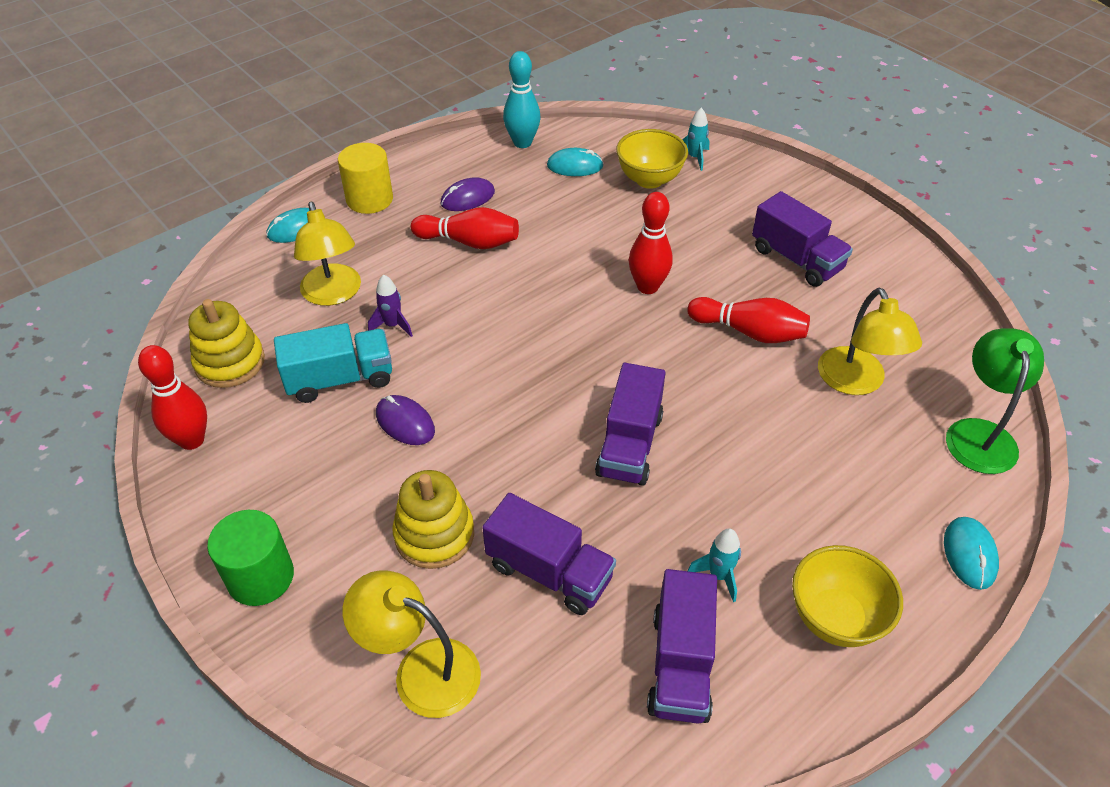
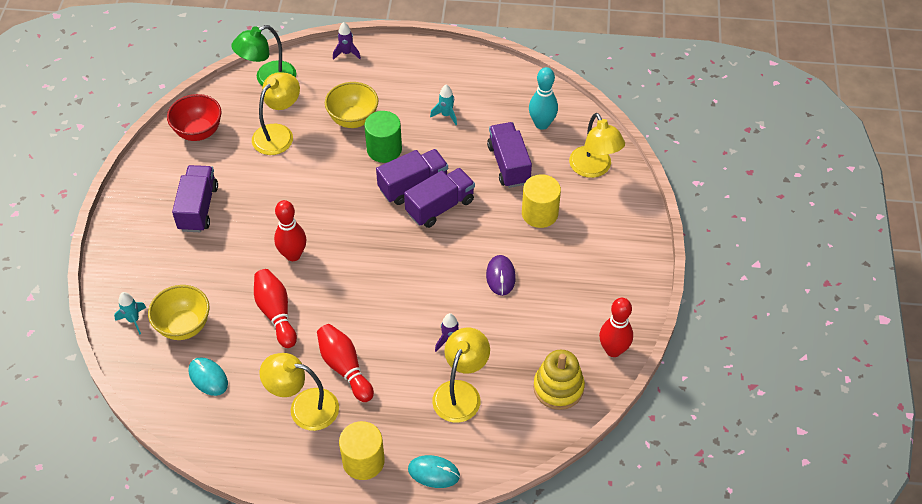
camera: 135 degrees left, 5 degrees up
(260, 577) = (629, 252): green cylinder -> green cylinder (384, 149)
(340, 379) = (509, 328): turquoise truck -> none
(434, 534) = (539, 213): yellow stacking toy -> yellow cylinder
(467, 198) = (304, 407): purple mouse -> yellow lamp
(522, 143) = (209, 430): turquoise bowling pin -> turquoise bowling pin (542, 124)
(680, 664) = (497, 102): purple truck -> purple truck (440, 207)
(749, 332) = (284, 191): red bowling pin -> red bowling pin (276, 313)
(835, 618) = (425, 74): yellow bowl -> yellow bowl (353, 119)
(927, 319) = (198, 132): none -> red bowl
(969, 554) = (347, 53): turquoise mouse -> purple rocket

